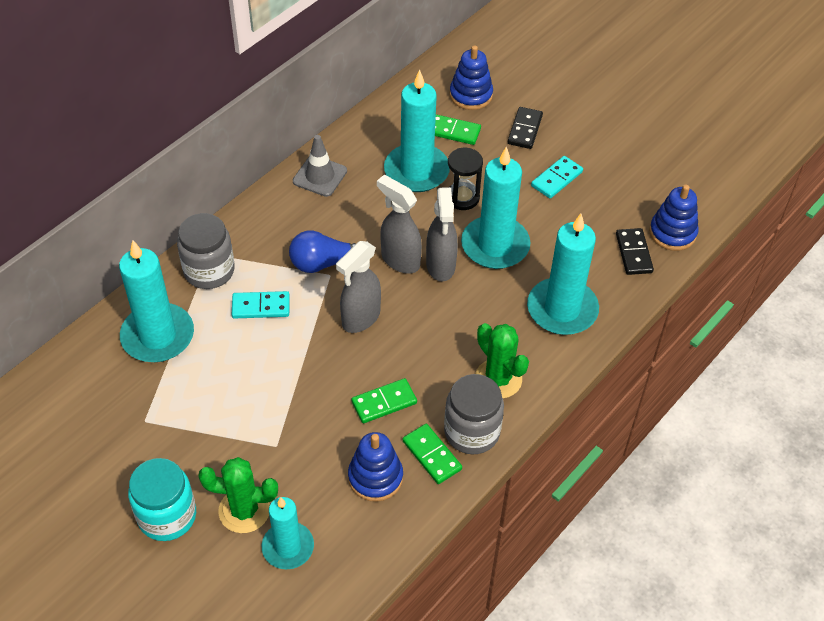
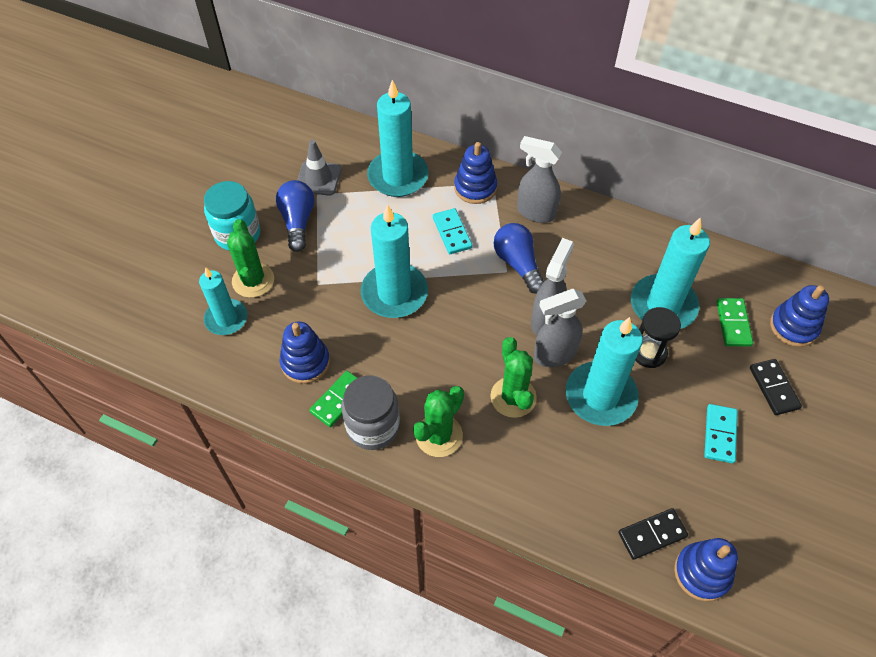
camera: 75 degrees right, 5 degrees up
(177, 448) = (298, 221): none -> blue light bulb
(209, 271) = (475, 188): grey jar -> blue stacking toy
(320, 176) = (616, 232): grey traffic cone -> grey traffic cone (318, 178)
(360, 318) = (467, 307): grey spray bottle -> grey spray bottle (535, 212)
(384, 402) = (383, 349): green domino -> none
(475, 310) = (513, 397): none -> green cactus
(524, 130) = (774, 388): black domino -> black domino turned 75 degrees clockwise
(556, 179) = (719, 434): turquoise domino -> turquoise domino turned 75 degrees clockwise
(562, 309) = (545, 476): turquoise candle -> turquoise candle (394, 293)

